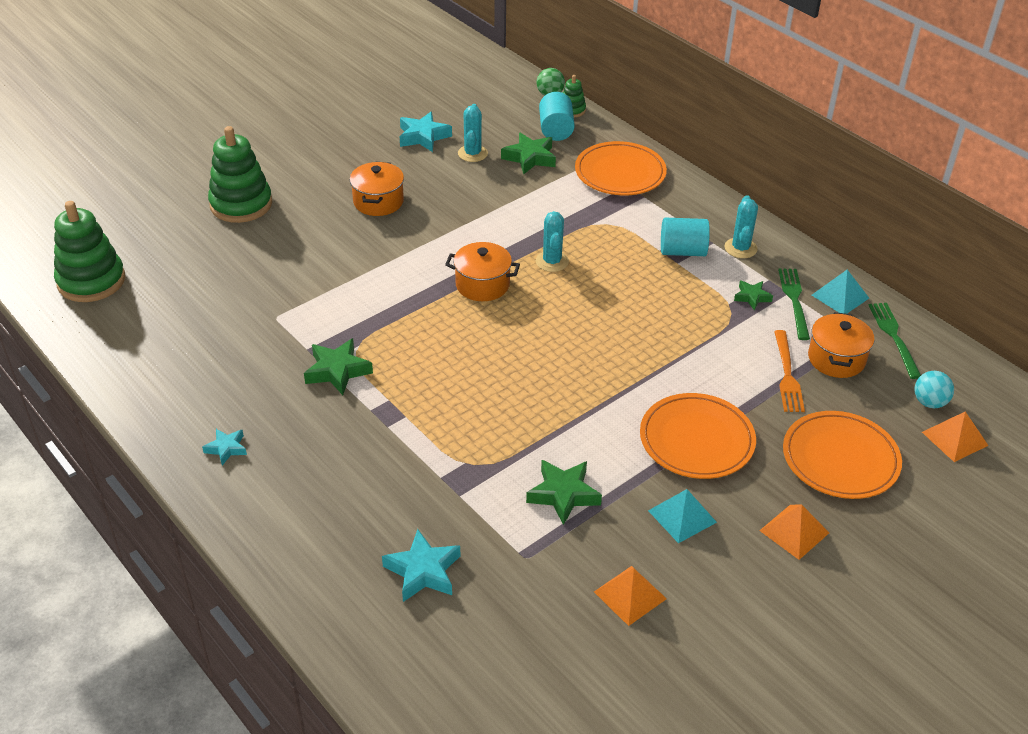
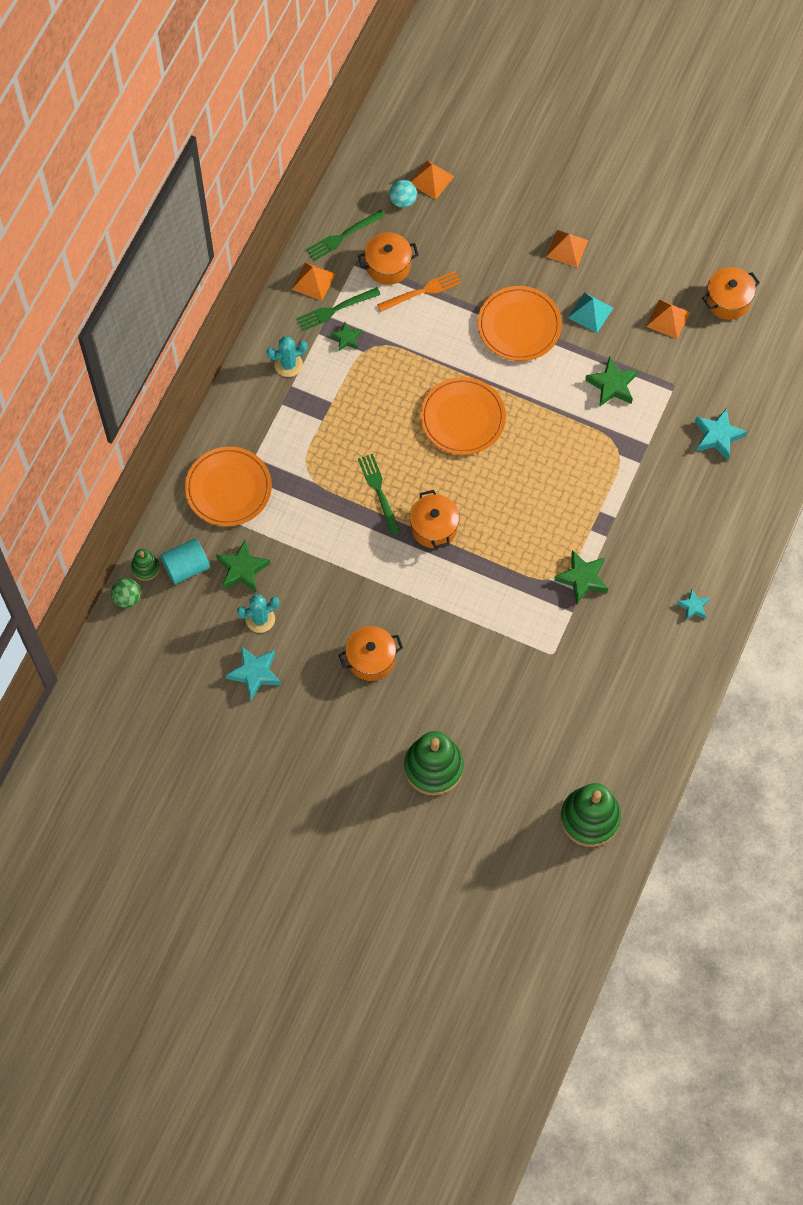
camera: 115 degrees left, 25 degrees up
(552, 261) = (378, 491): turquoise cactus -> green fork
(624, 681) = (728, 301): none -> orange pot
(682, 251) = (314, 403): turquoise cylinder -> none
(840, 296) = (313, 281): turquoise pyramid -> orange pyramid
(840, 459) = (488, 239): orange plate -> orange plate (462, 418)

